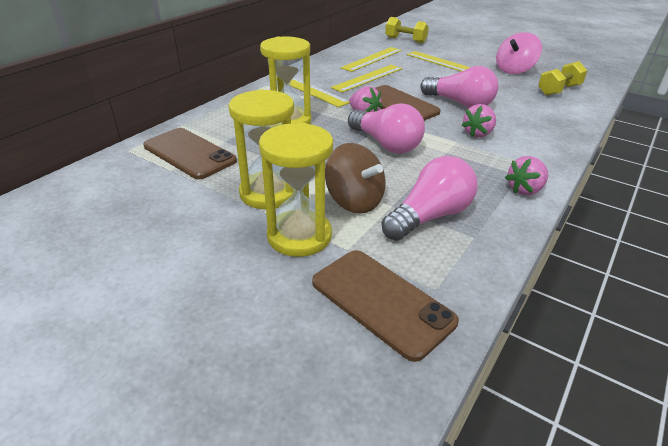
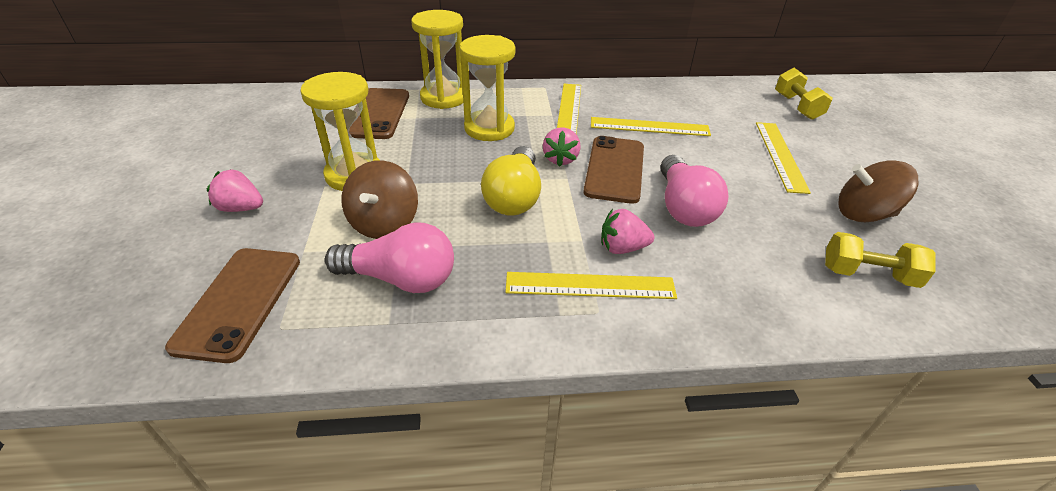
camera: 50 degrees right, 5 degrees up
(299, 236) = (303, 218): yellow hourglass -> yellow hourglass (443, 98)
(372, 59) = (702, 109): yellow ruler -> yellow ruler (590, 286)
(386, 144) = (514, 197): pink light bulb -> yellow light bulb
(514, 70) = (863, 214): pink spinning top -> brown spinning top
(525, 190) = (527, 330): pink strawberry -> pink strawberry (241, 208)

